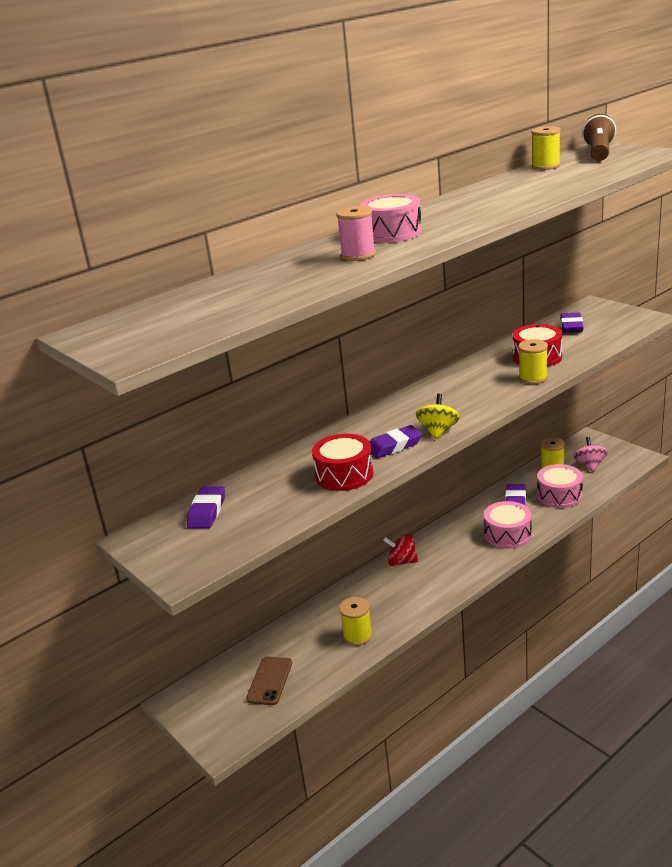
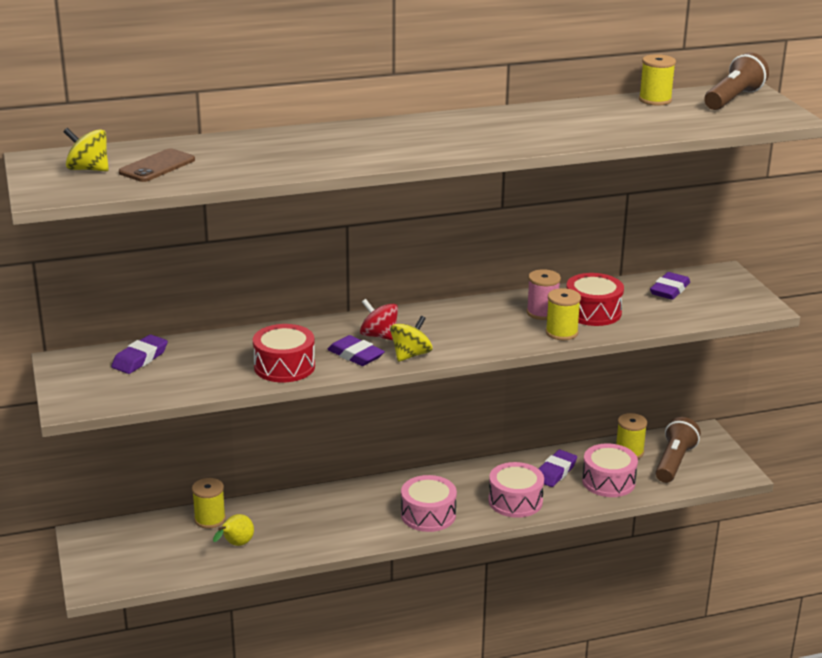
camera: 20 degrees right, 0 degrees up
(146, 327) = (88, 169): none -> yellow spinning top
(270, 681) = (175, 550): brown phone -> brown phone (157, 166)
(319, 655) = (236, 545): none -> yellow pear
(357, 636) = (284, 541): yellow spool -> yellow spool (210, 519)
(358, 255) = (336, 151): pink spool -> pink spool (542, 313)
(392, 233) = (398, 136): pink drum -> pink drum (428, 515)
(394, 446) = (356, 355): purple eraser -> purple eraser turned 45 degrees clockwise
(402, 562) = (386, 489): red spinning top -> red spinning top (379, 336)
(590, 465) = (674, 462): pink spinning top -> brown flashlight

